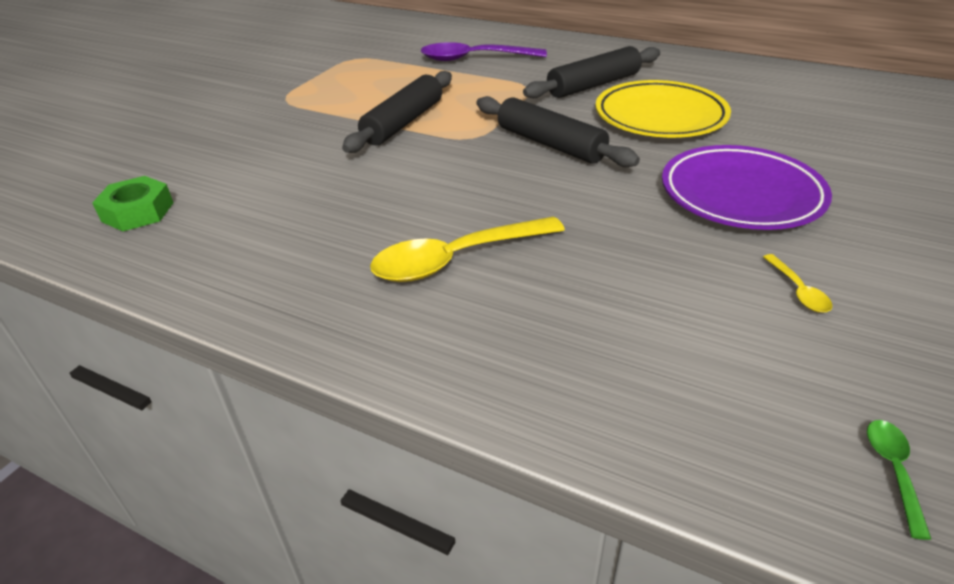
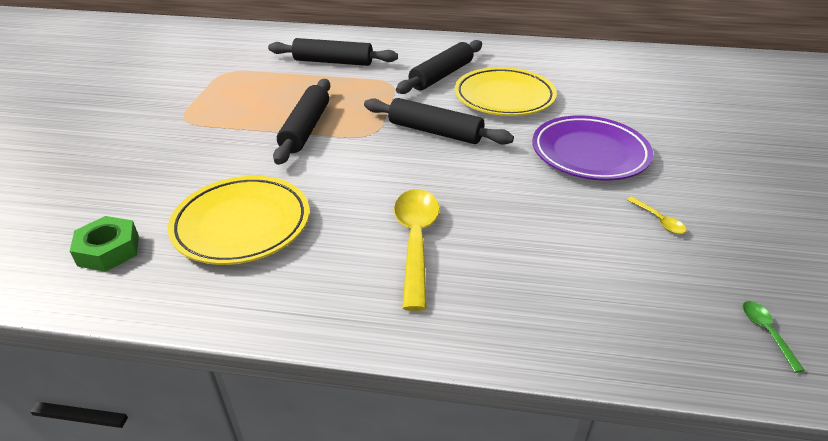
camera: 20 degrees left, 0 degrees up
(278, 209) = (242, 225): none -> yellow plate
(457, 259) = (415, 241): yellow spoon -> yellow spoon turned 135 degrees clockwise
(474, 59) = (333, 62): purple spoon -> black rolling pin

